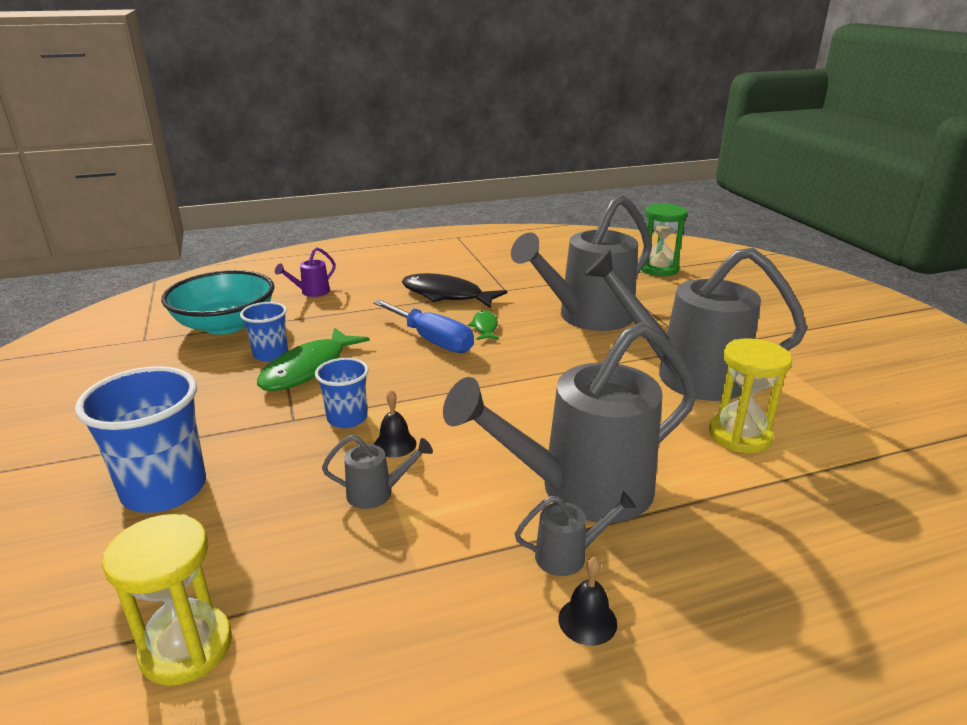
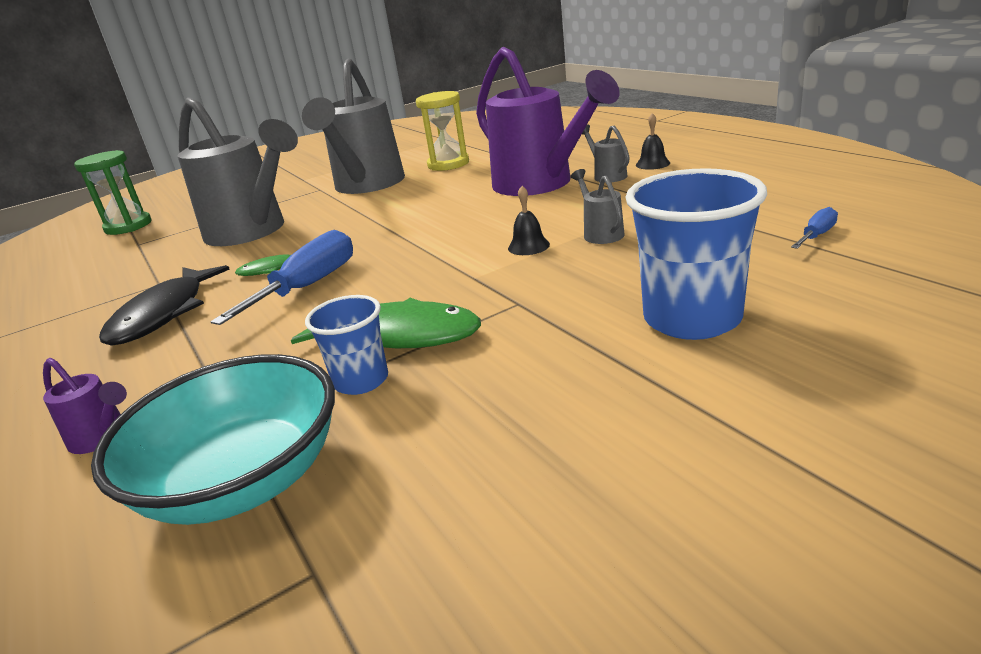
camera: 100 degrees left, 0 degrees up
(186, 647) = (816, 235): yellow hourglass -> blue screwdriver
(347, 418) = (499, 277): blue cup -> none
(581, 490) = (540, 184): grey watering can -> purple watering can

